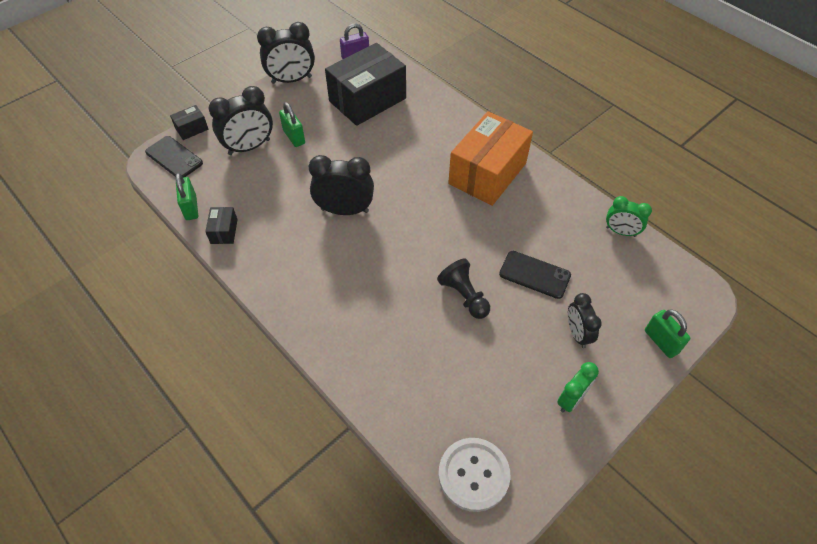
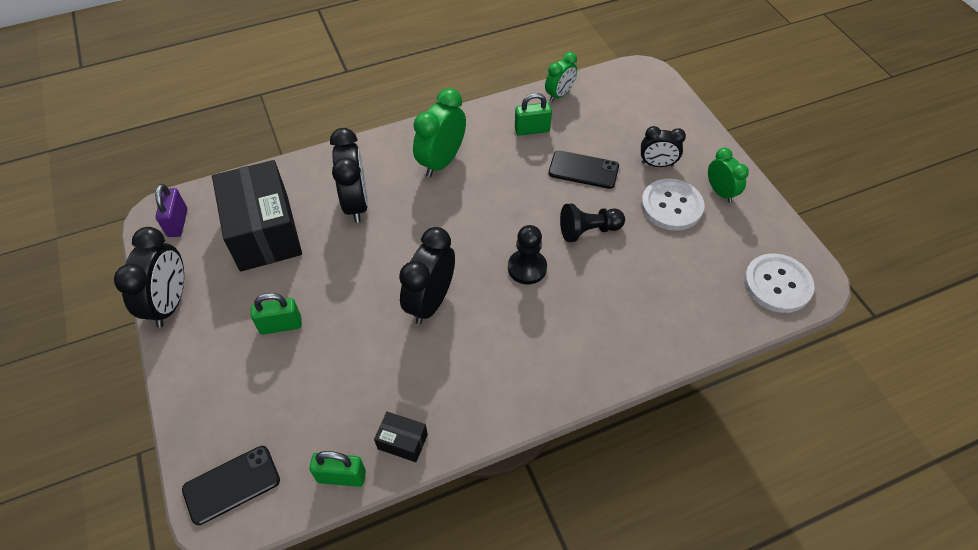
camera: 70 degrees left, 0 degrees up
(192, 129) = (186, 450): black box -> none
(249, 147) = (268, 381): black clock -> black clock (356, 203)
(403, 262) = (527, 268): none -> black pawn
(487, 173) = (441, 161): orange box -> green clock
(528, 358) = (671, 206): none -> white button
(534, 275) = (583, 170): black phone -> black phone turned 60 degrees clockwise
(661, 341) = (680, 115): green padlock -> green padlock (532, 130)

